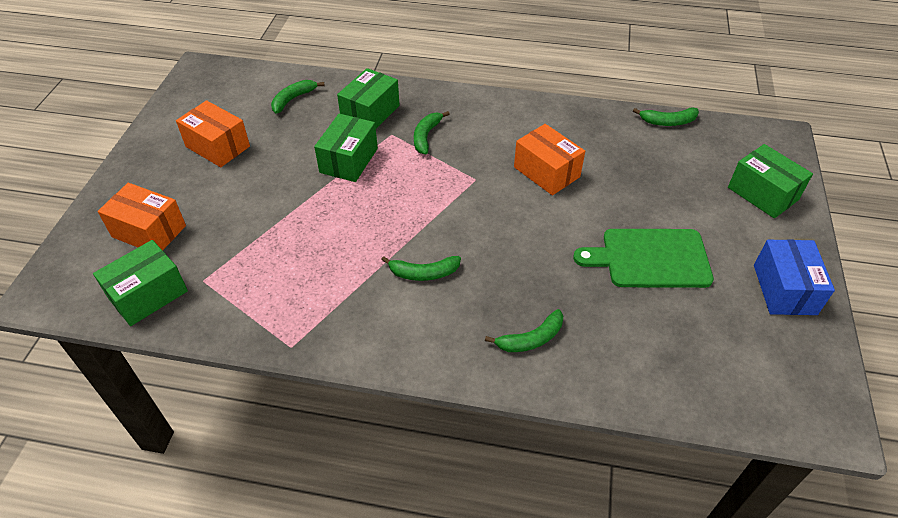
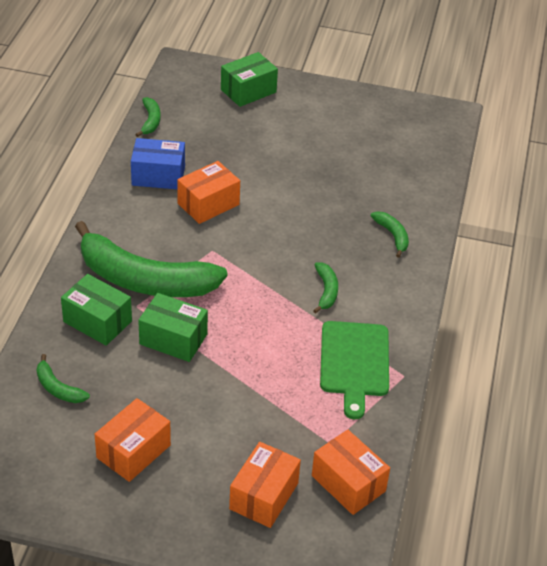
camera: 90 degrees left, 5 degrees down
(148, 295) = (348, 483): green box -> orange box
(426, 136) = (144, 280): green banana -> green banana, size x2.43
(650, 258) = (314, 162): green cutting board -> green cutting board (354, 363)
(784, 289) = (346, 105): blue box -> blue box (158, 176)

